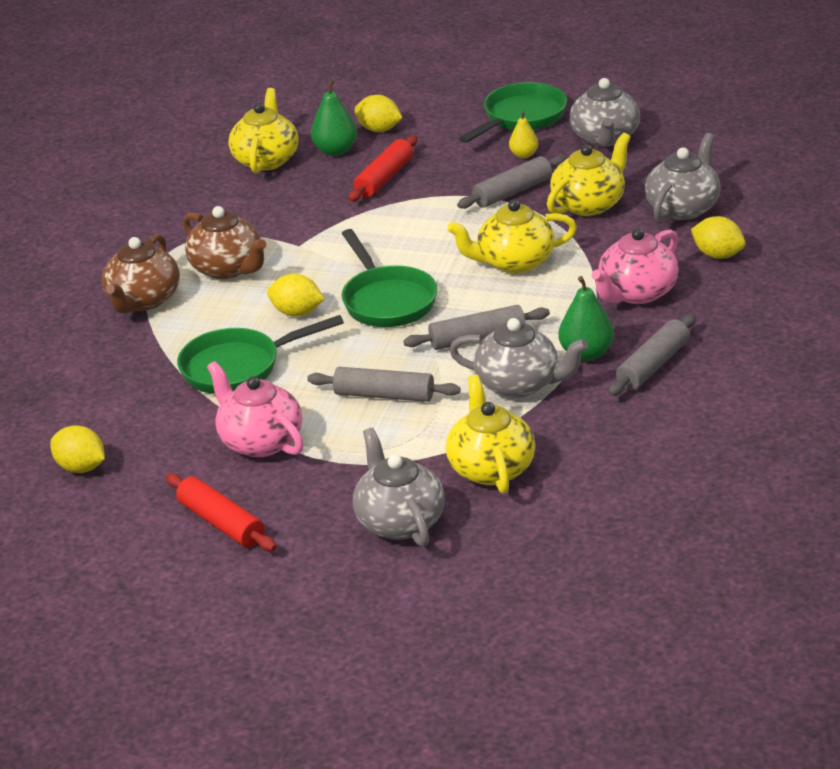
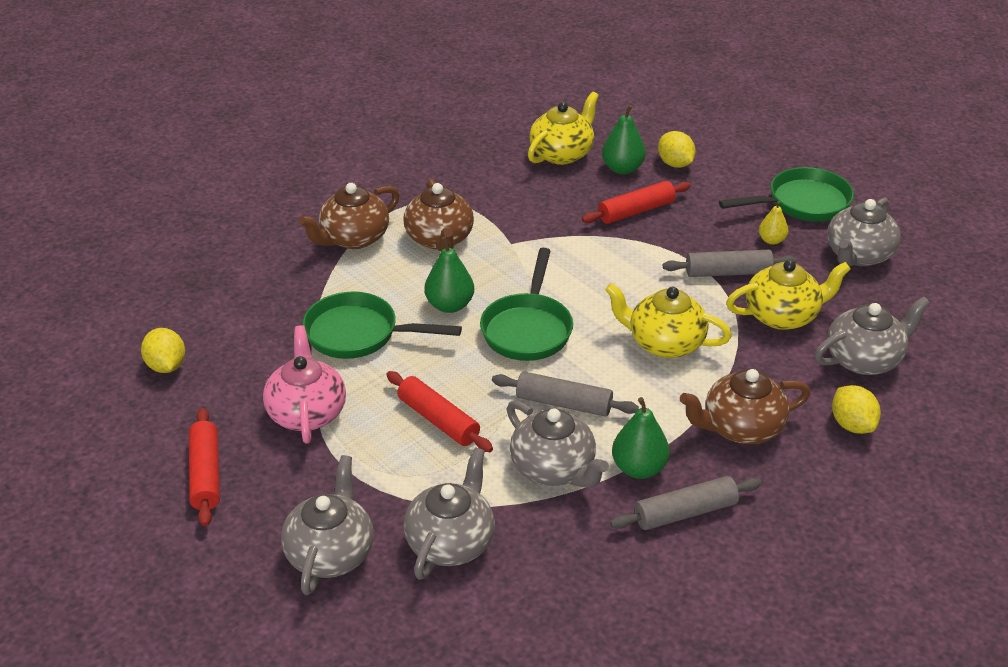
camera: 30 degrees right, 5 degrees up
(297, 312) = (450, 305): yellow lemon -> green pear
(384, 395) = (438, 420): grey rolling pin -> red rolling pin
(491, 468) = (451, 542): yellow teapot -> grey teapot
(636, 293) = (741, 428): pink teapot -> brown teapot

